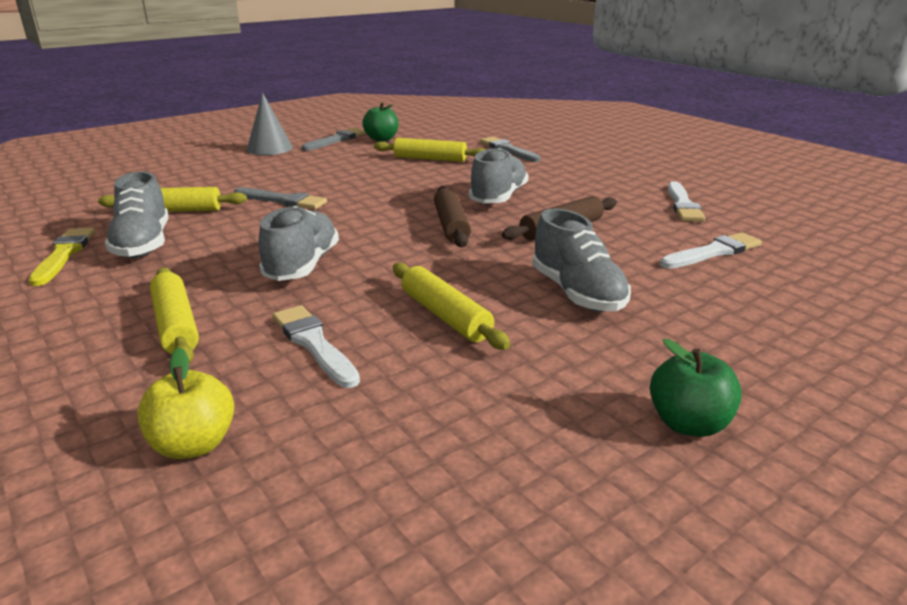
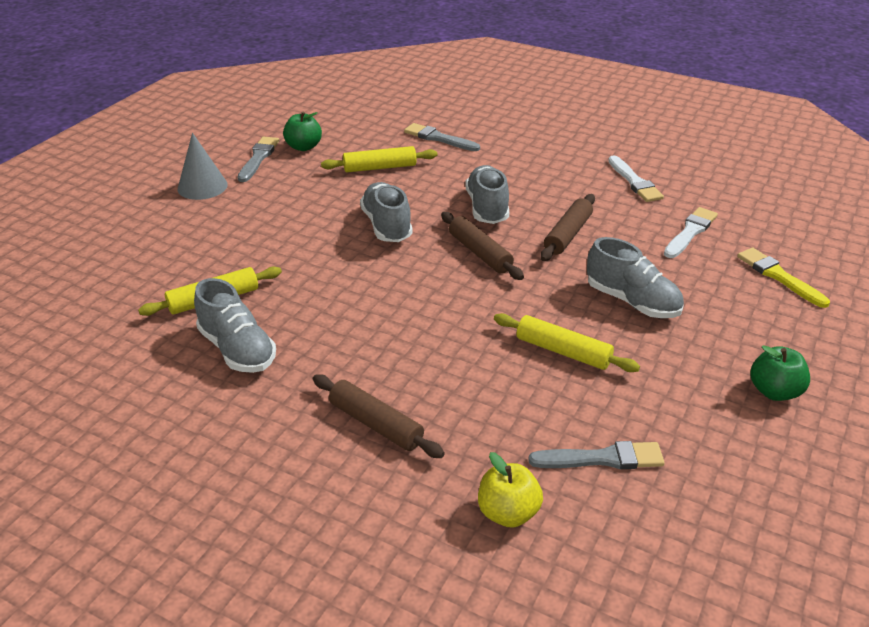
camera: 25 degrees left, 10 degrees up
(64, 254) = (177, 383): yellow brush -> yellow brush (779, 276)
(176, 325) = (376, 424): yellow rolling pin -> brown rolling pin
(282, 200) = (302, 260): grey brush -> grey brush (602, 458)
(302, 266) = (406, 333): grey shoe -> grey shoe (387, 226)
(314, 344) = (498, 406): white brush -> none

